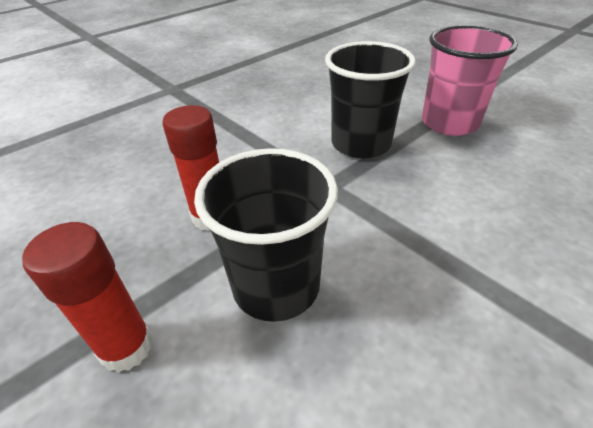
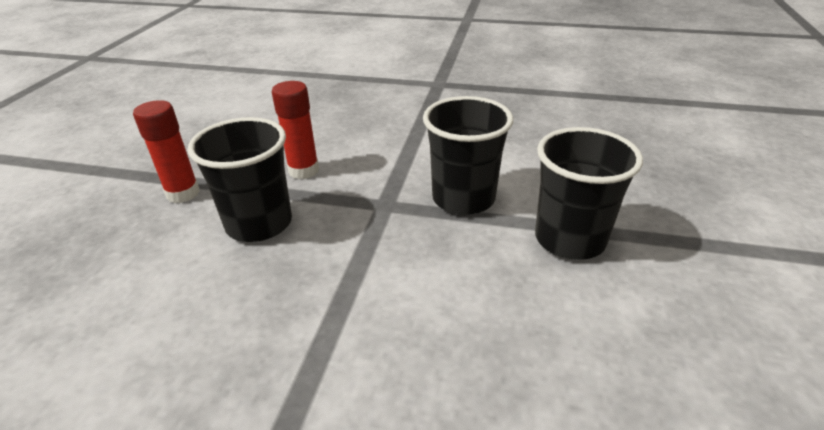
camera: 55 degrees right, 5 degrees down
(449, 123) = (570, 239): pink cup -> black cup

